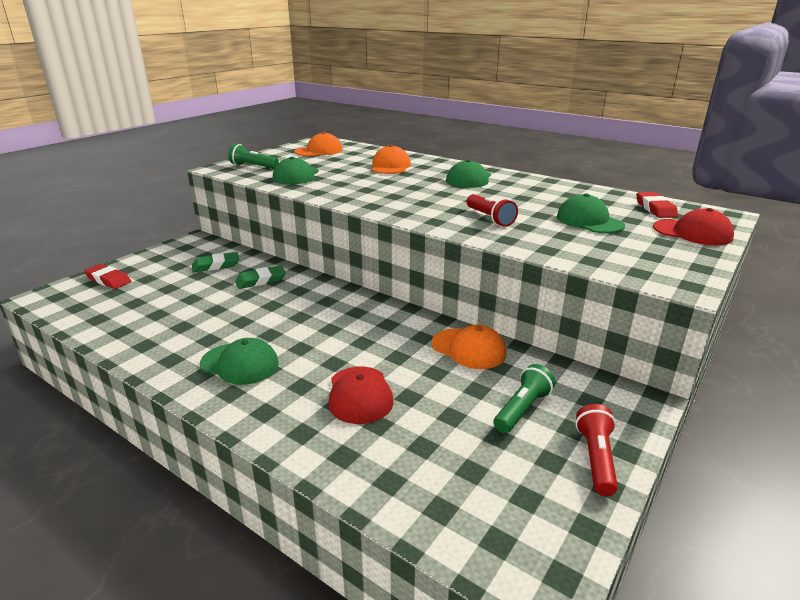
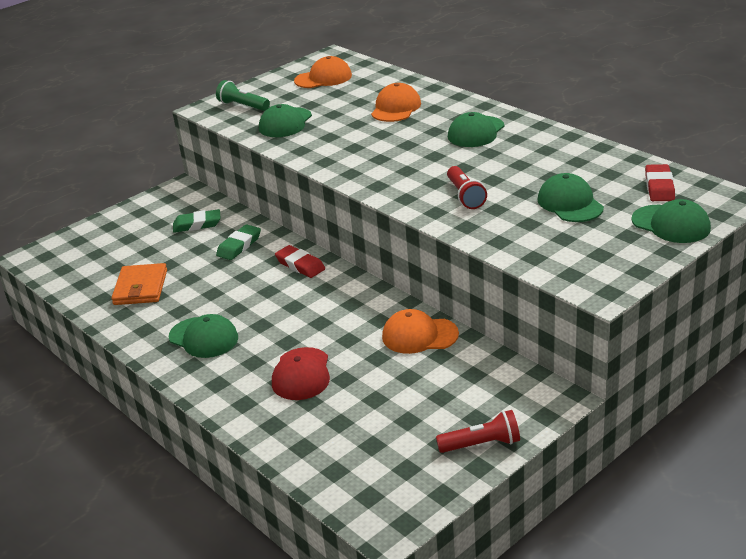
camera: 15 degrees right, 5 degrees up
(108, 280) = (92, 238): red eraser -> red eraser (300, 265)
(163, 320) = (140, 287): none -> orange wallet
(261, 280) = (239, 246): green eraser -> green eraser turned 45 degrees counterclockwise
(468, 349) = (419, 335): orange cap -> orange cap turned 135 degrees clockwise
(522, 409) = (441, 397): green flashlight -> none
(595, 458) = (482, 444): red flashlight -> red flashlight turned 60 degrees clockwise
(692, 232) = (671, 224): red cap -> green cap

